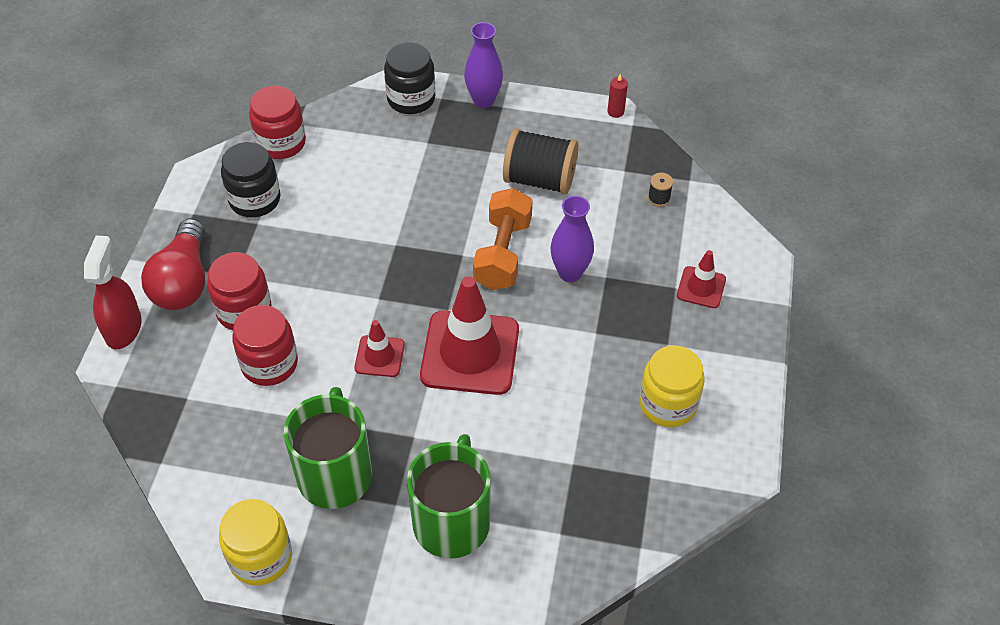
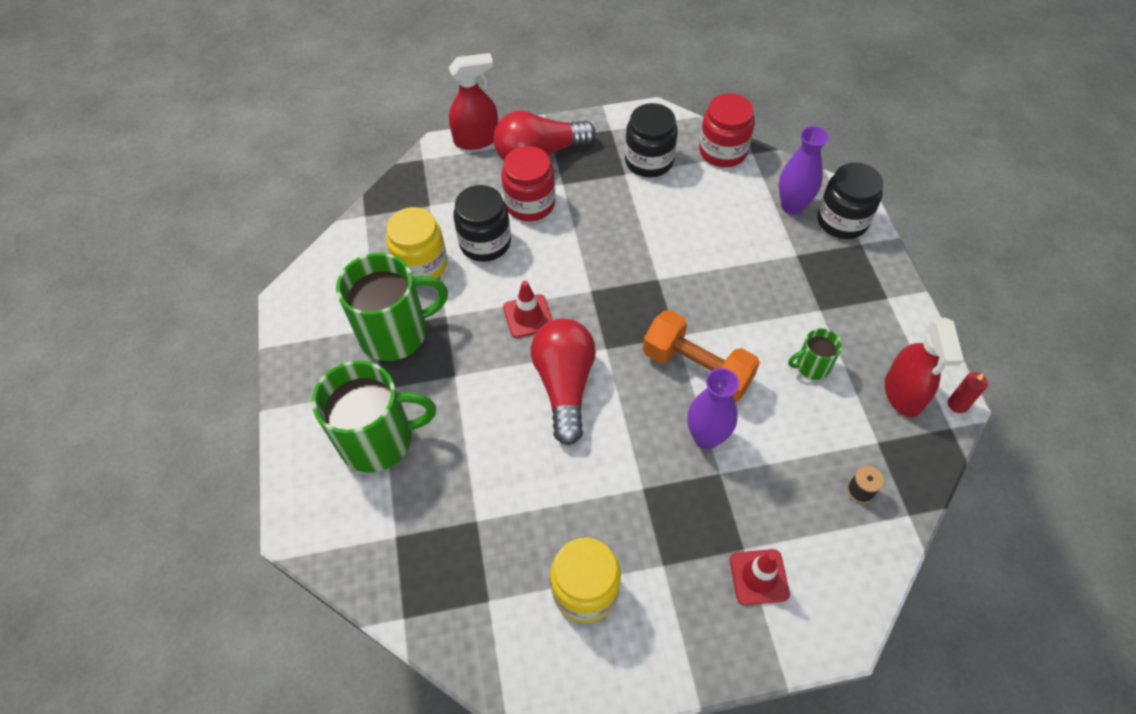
camera: 70 degrees right, 5 degrees up
(260, 557) = (301, 314): yellow jar -> yellow jar (421, 265)
(269, 363) = (485, 243): red jar -> black jar
(470, 353) = (565, 385): red traffic cone -> red light bulb
(483, 100) = (884, 279): purple vase -> purple vase (792, 206)
(502, 253) = (697, 368): orange dumbbell -> orange dumbbell turned 45 degrees clockwise
(539, 179) = (811, 366): black spool -> green mug
(591, 137) = (903, 394): none -> red spray bottle

